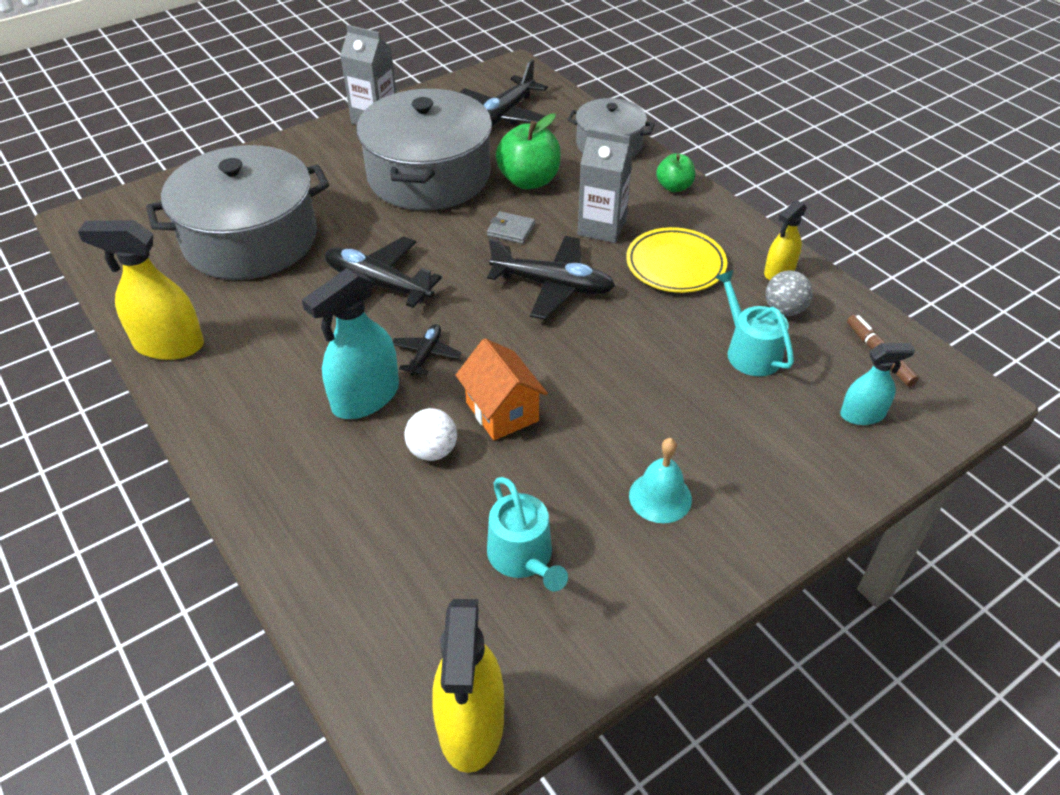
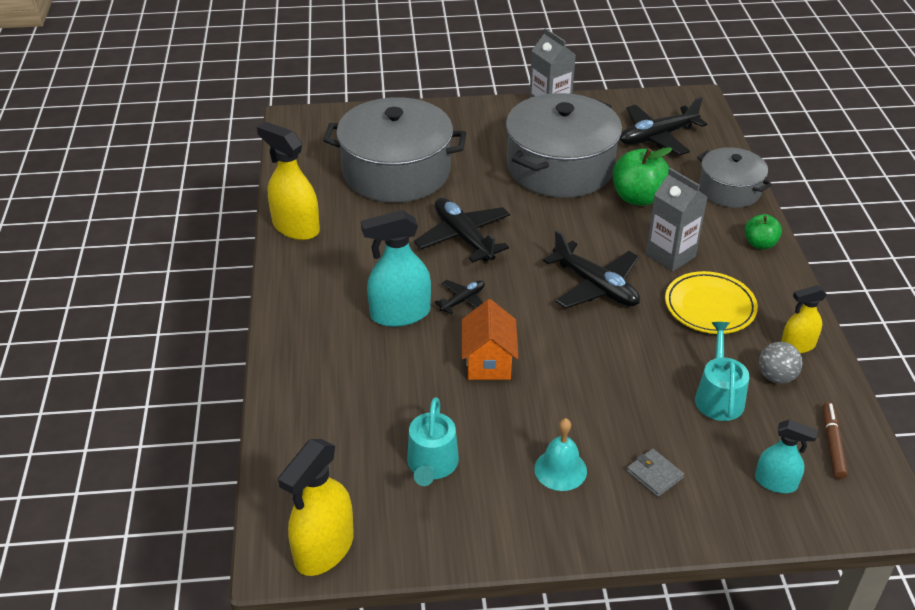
camera: 30 degrees right, 5 degrees down
(432, 451) = (420, 368): white ball -> none
(511, 230) = (594, 232): grey wallet -> grey wallet (654, 474)

